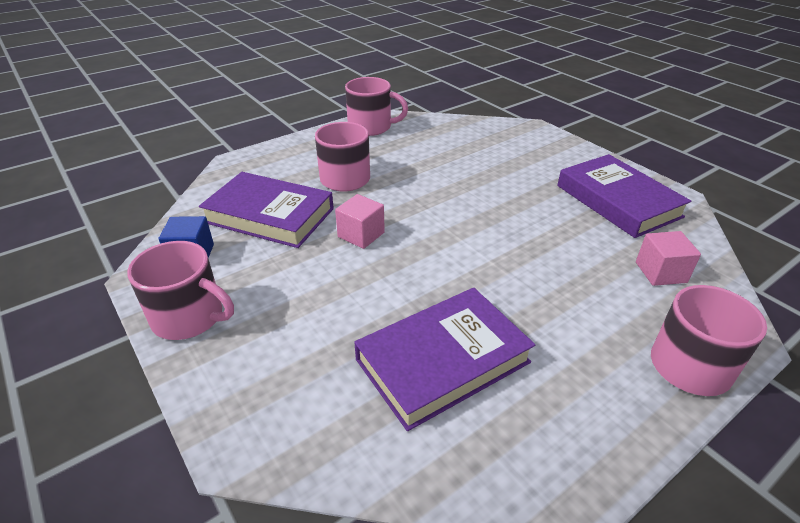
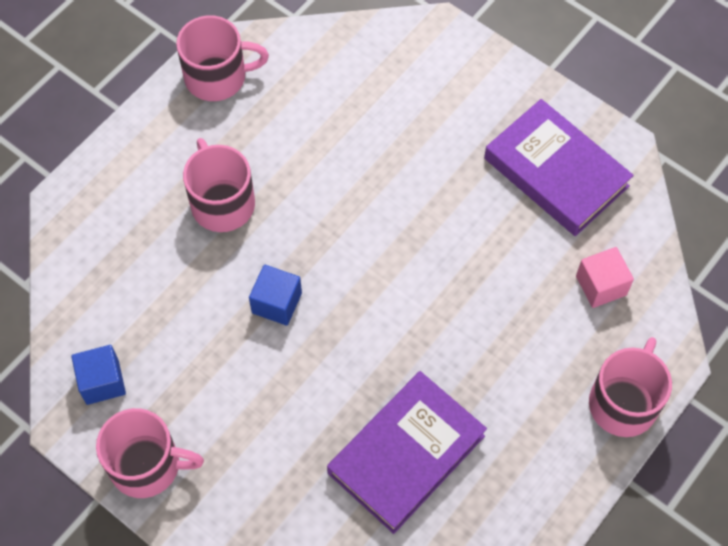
camera: 15 degrees left, 25 degrees up
(269, 215) = (158, 295): purple book -> none
(361, 235) = (276, 303): pink cube -> blue cube

